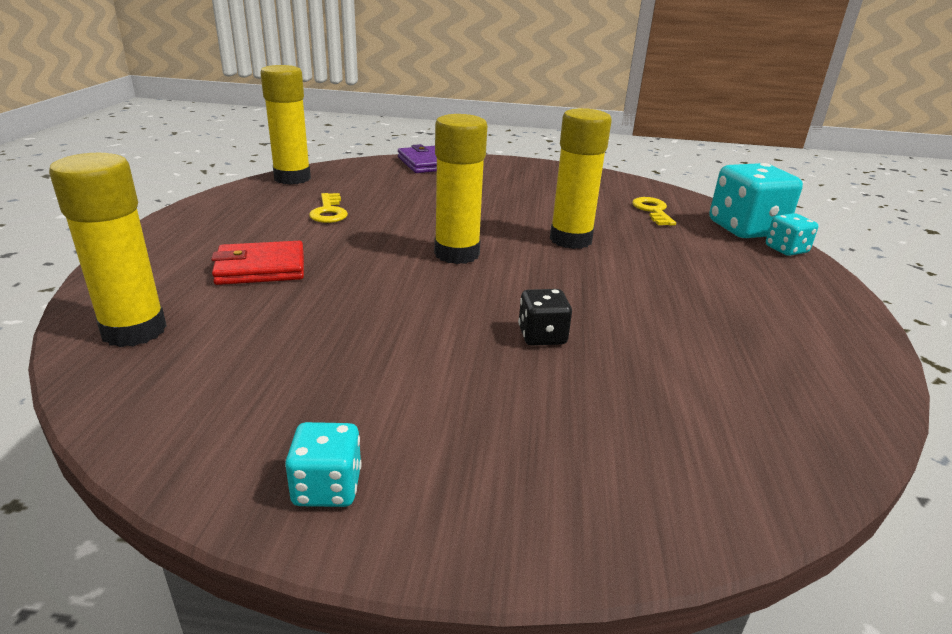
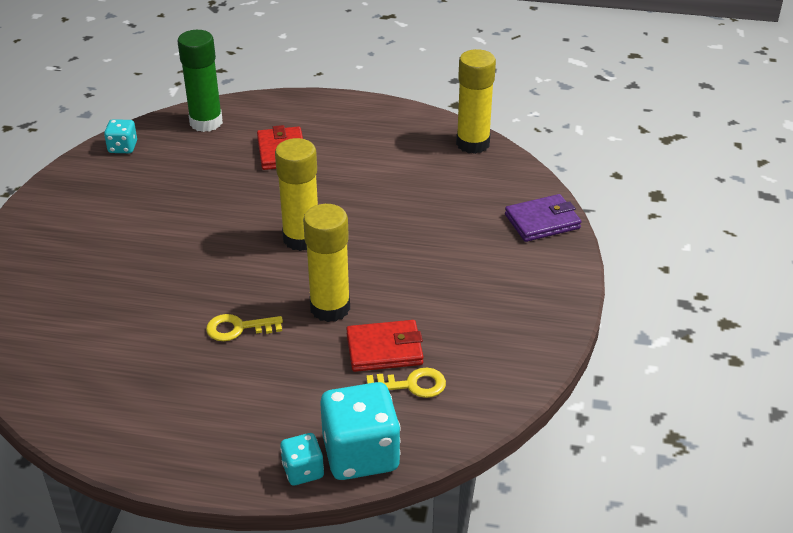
camera: 95 degrees right, 10 degrees up
(134, 331) = (206, 122): yellow glue stick -> green glue stick
(327, 487) = (58, 197): turquoise dice -> turquoise dice (123, 147)
(329, 212) = (389, 170): yellow key -> yellow key (238, 328)
(542, 336) = (168, 273): black dice -> none
(616, 219) = (384, 349): none -> red wallet

